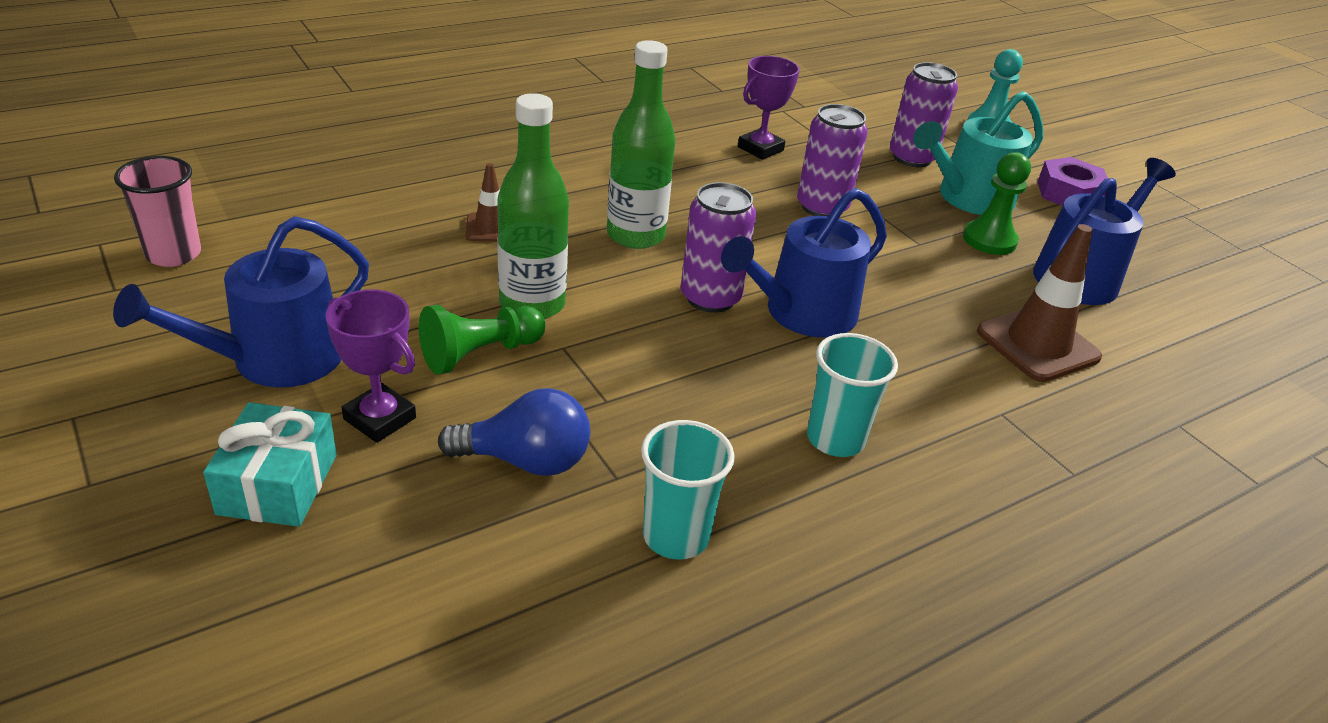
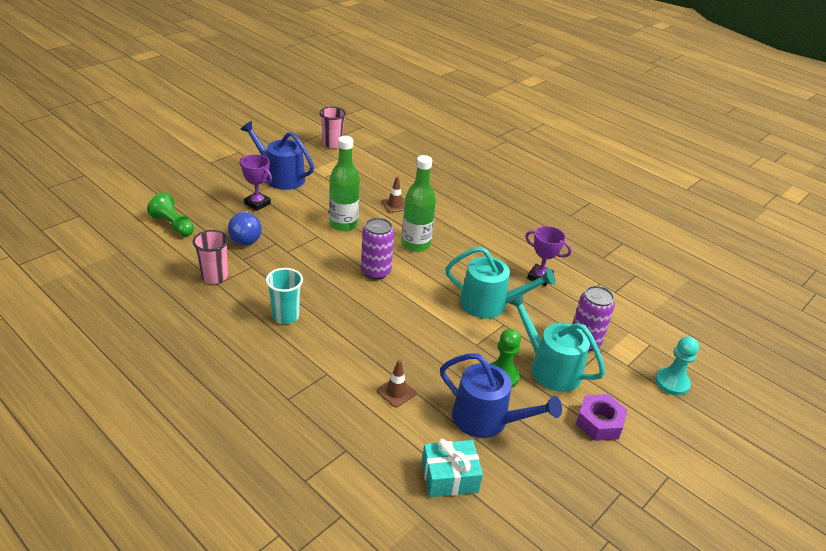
camera: 75 degrees right, 0 degrees up
(278, 484) = (219, 192): turquoise gift -> turquoise gift (449, 477)
(380, 418) = (257, 203): purple trophy -> purple trophy turned 75 degrees counterclockwise
(480, 354) = (303, 217): green pawn -> green pawn (173, 225)
(675, 536) = (214, 276): turquoise cup -> pink cup
(802, 313) = (378, 301): blue watering can -> none
(822, 207) = (489, 304): purple can -> turquoise watering can
(1037, 344) = (396, 392): brown traffic cone -> brown traffic cone, size x0.56

